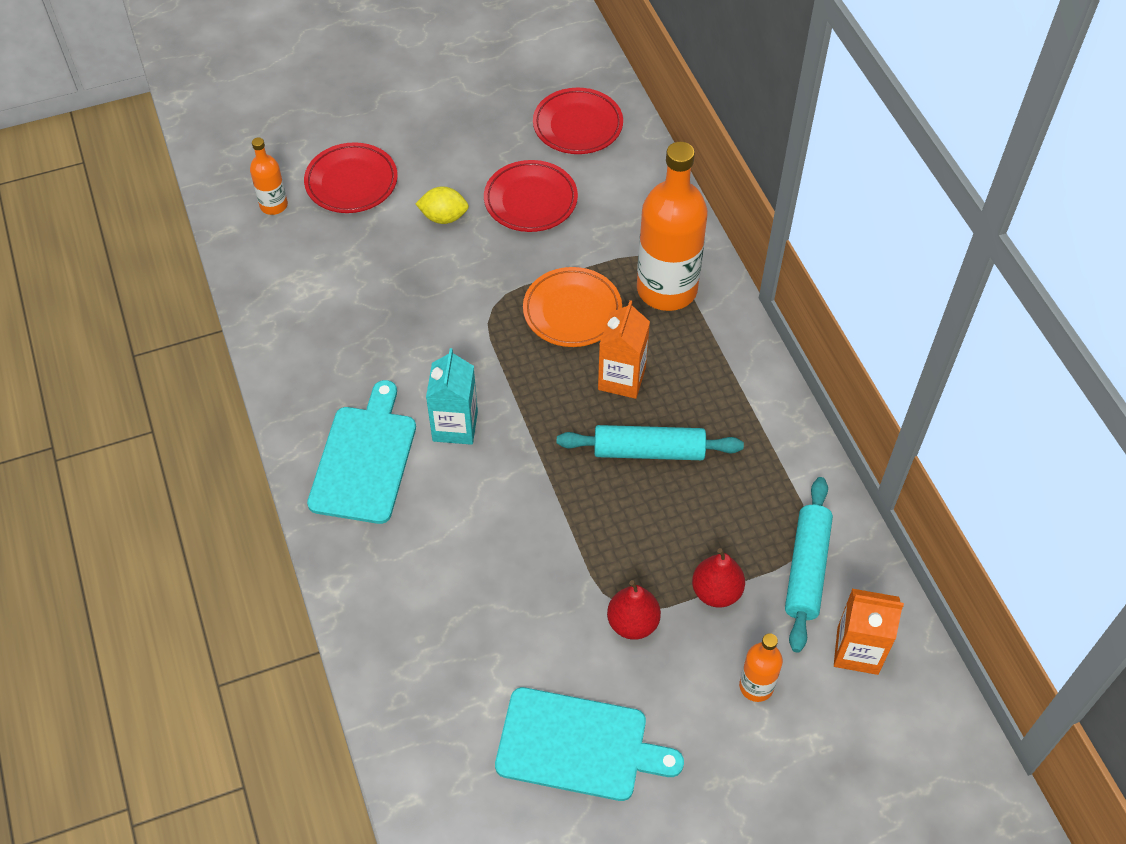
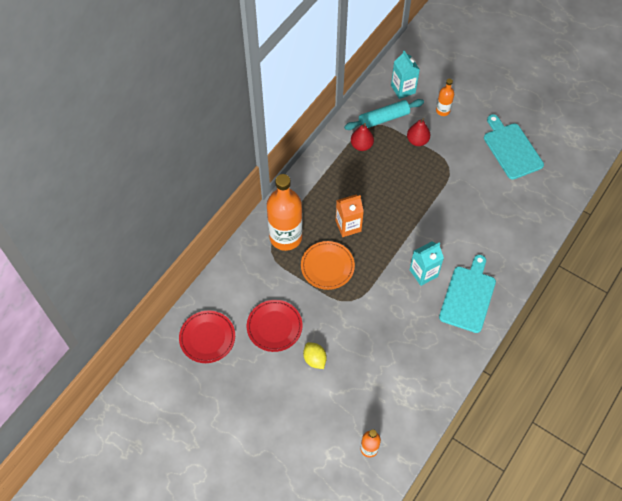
camera: 125 degrees left, 5 degrees up
(351, 182) = (325, 421): red plate -> none
(364, 459) = (468, 296): turquoise cutting board -> turquoise cutting board turned 135 degrees clockwise
(633, 623) = (453, 159): red pear -> red pear (361, 145)
(648, 451) = (375, 196): turquoise rolling pin -> none
(857, 650) = (403, 89): orange carton -> turquoise carton

